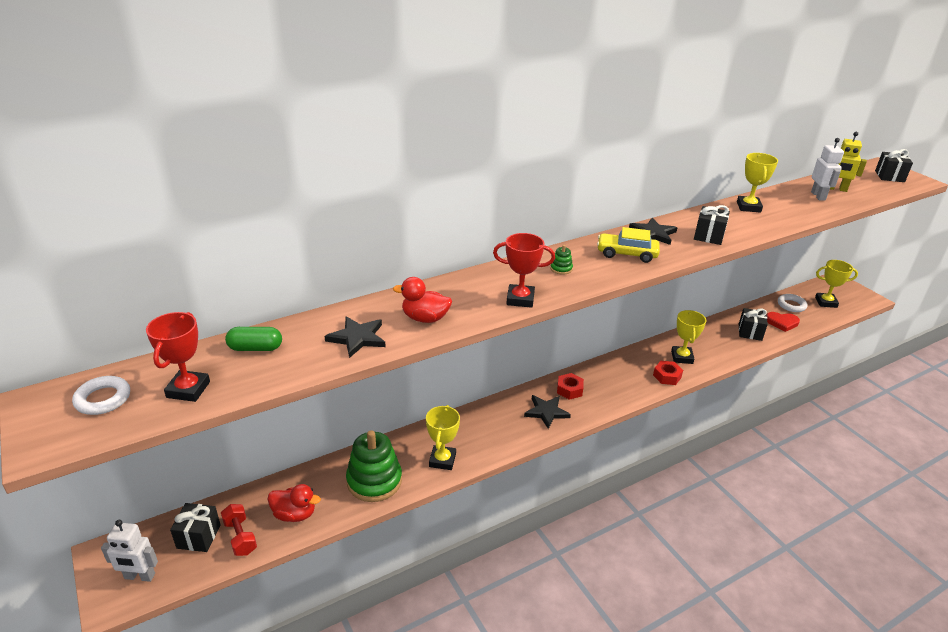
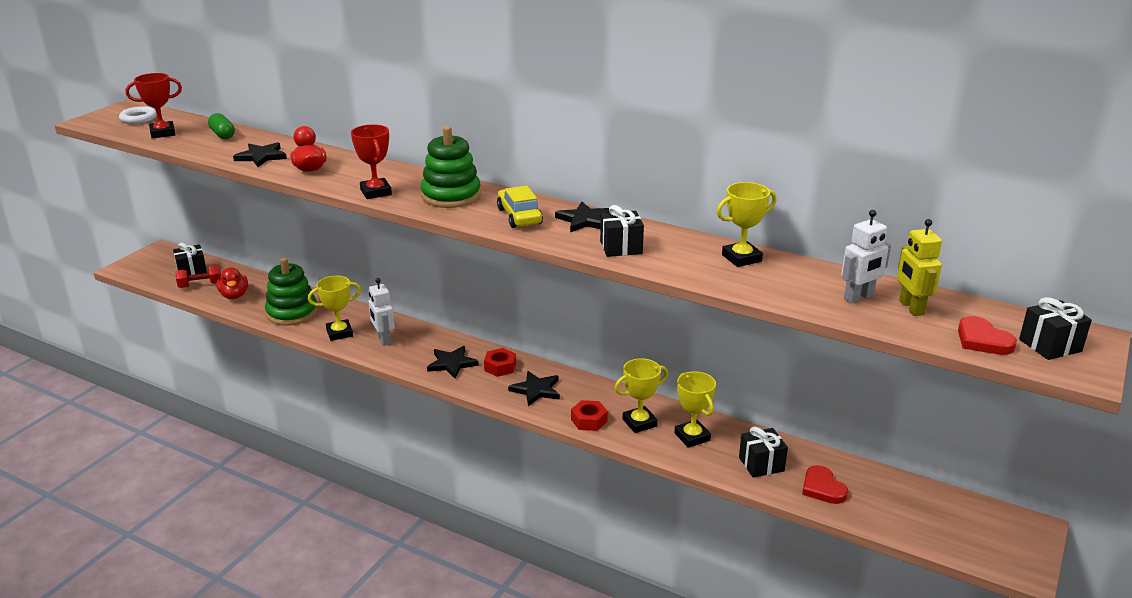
camera: 60 degrees right, 5 degrees down
(139, 576) = (147, 268): white robot -> white robot (383, 339)
(240, 537) = (200, 285): red dumbbell -> red dumbbell turned 45 degrees clockwise
(561, 269) = (451, 196): green stacking toy -> green stacking toy, size x2.49
(613, 384) = (536, 390): none -> black star
(791, 305) = (884, 490): white ring -> none
(826, 302) = (941, 522): yellow trophy -> yellow trophy (692, 437)
(880, 187) = (982, 340): none -> red heart

